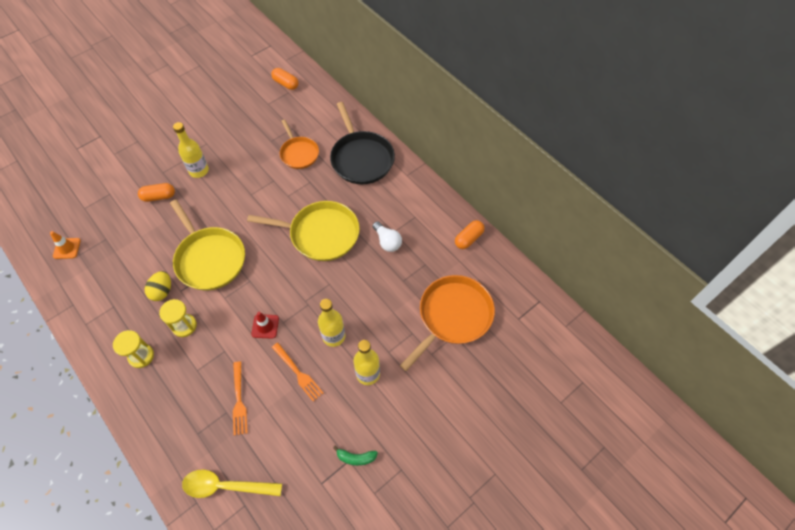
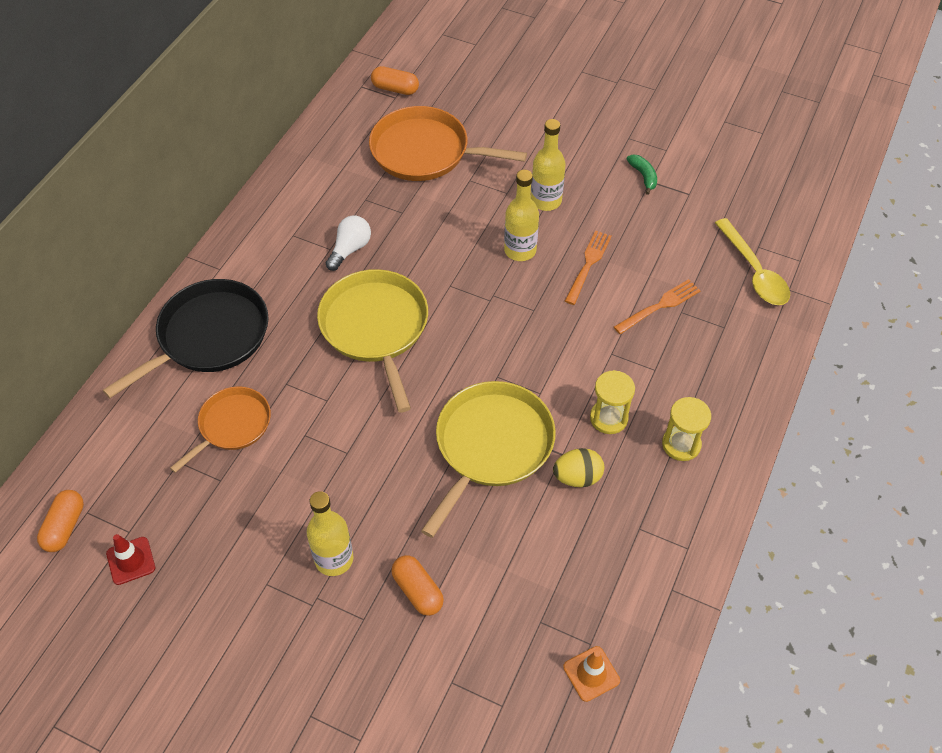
camera: 115 degrees left, 5 degrees down
(265, 326) = (551, 326): red traffic cone -> red traffic cone (131, 561)
(468, 238) = (302, 170): orange capsule -> orange capsule (395, 89)

